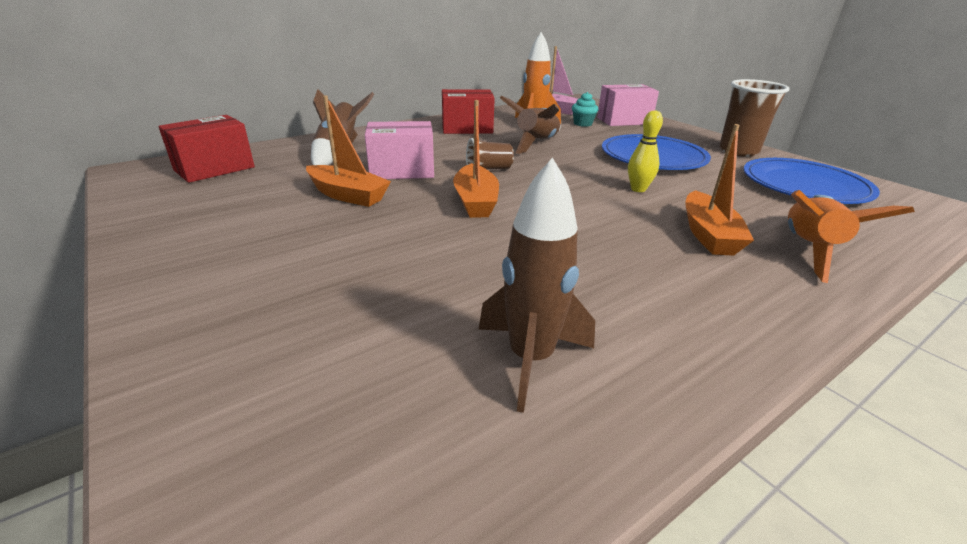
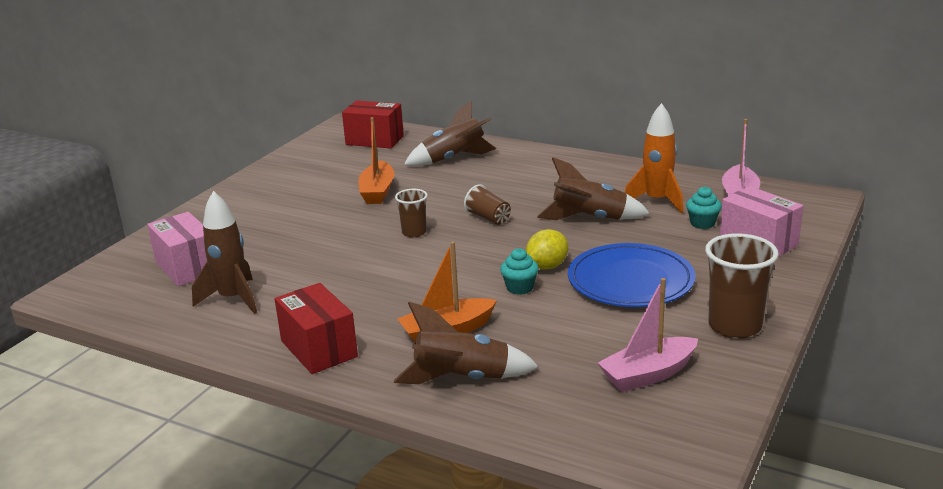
camera: 65 degrees right, 5 degrees down
(402, 171) = (443, 191): pink box -> pink box (187, 267)
(467, 128) = (589, 179): red box -> red box (319, 349)
(475, 201) = (414, 232): orange boat -> brown cup
(606, 172) = (547, 266): none -> yellow lemon
(638, 189) = (519, 288): yellow bowling pin -> turquoise cupcake
(804, 185) = (648, 374): blue plate -> pink boat
(808, 249) = (462, 378): orange rocket -> brown rocket

